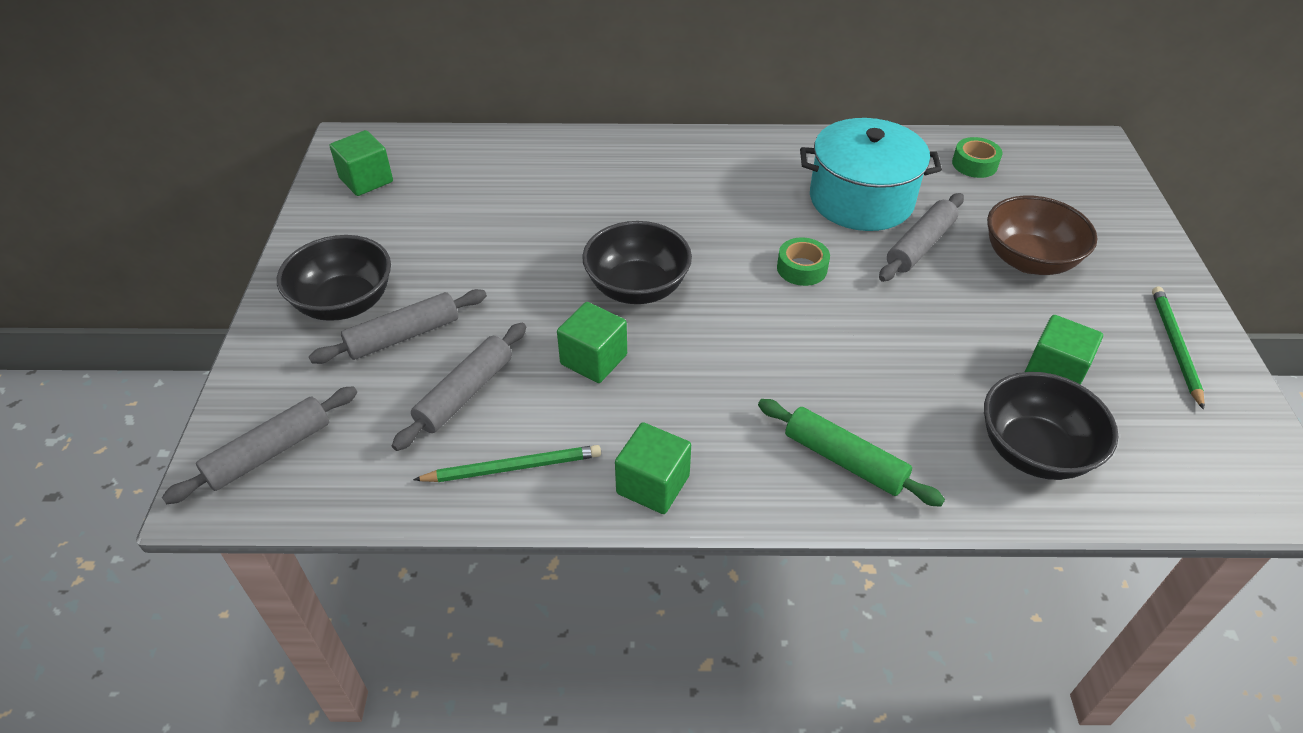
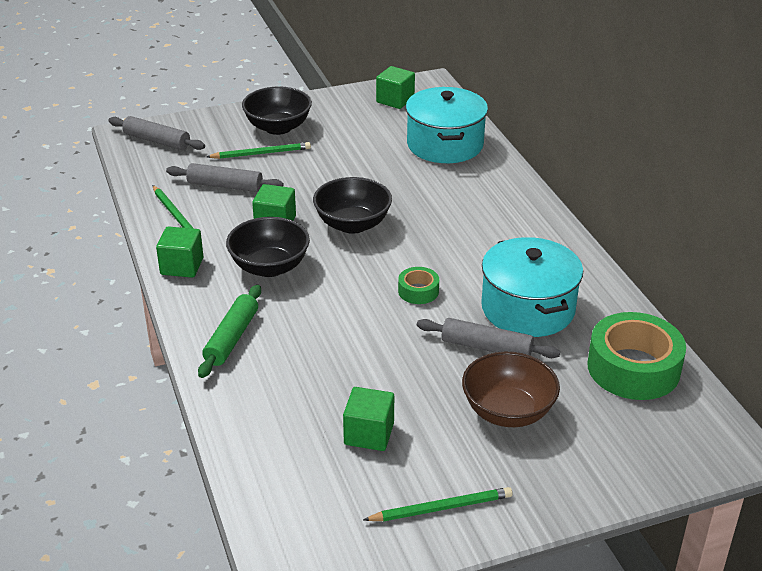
camera: 70 degrees right, 10 degrees down
(403, 336) = (261, 153): grey rolling pin -> green pencil
(505, 169) = (445, 144): none -> turquoise pot
(974, 164) = (633, 368): green tape -> green tape, size x2.07
(1034, 451) = (278, 427): black bowl -> black bowl (269, 267)

